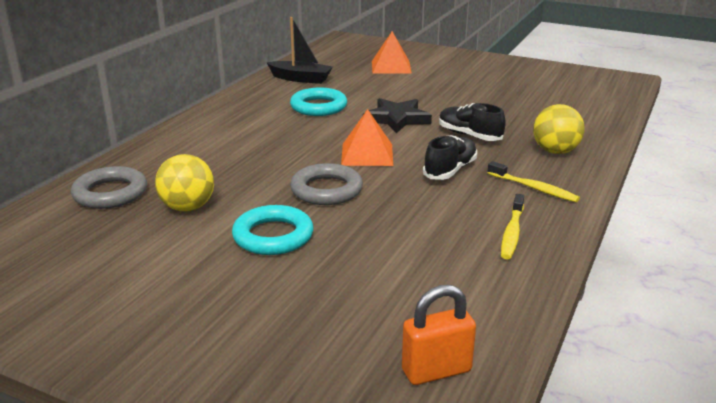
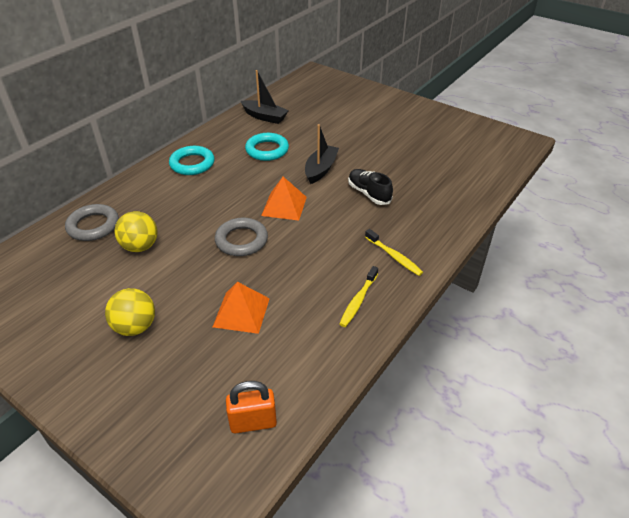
camera: 10 degrees right, 15 degrees up
(273, 236) = (189, 282): turquoise ring -> turquoise ring (192, 164)
(391, 67) = (339, 109): orange pyramid -> orange pyramid (241, 312)
(397, 119) = (320, 169): black star -> black boat
(450, 170) = (339, 230): black shoe -> none
(555, 151) = (428, 219): yellow ball -> yellow ball (135, 327)

